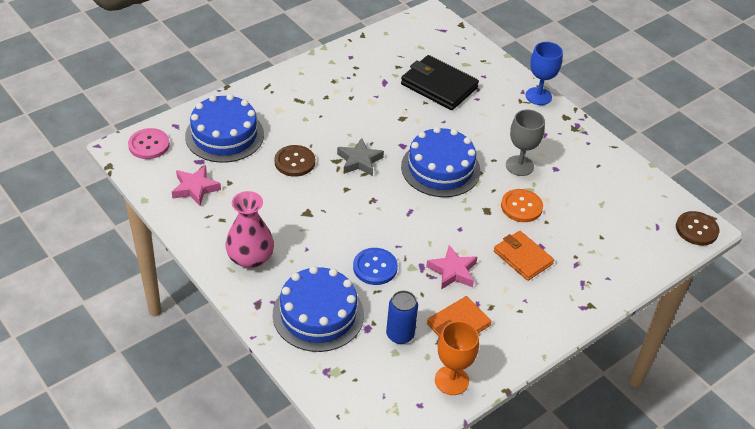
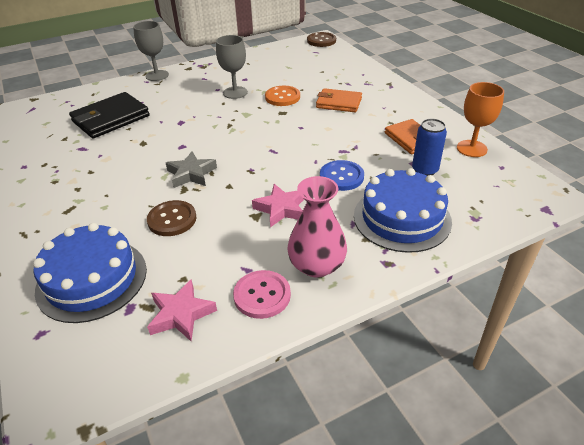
camera: 75 degrees left, 5 degrees down
(149, 145) = (64, 369): pink button -> pink button (262, 295)
(440, 168) = (222, 129): blue cake -> none
(452, 271) = (350, 136): pink star -> pink star (281, 209)
(522, 258) = (339, 103): orange wallet -> orange wallet turned 45 degrees clockwise
(538, 96) = (157, 75): blue goblet -> grey goblet

